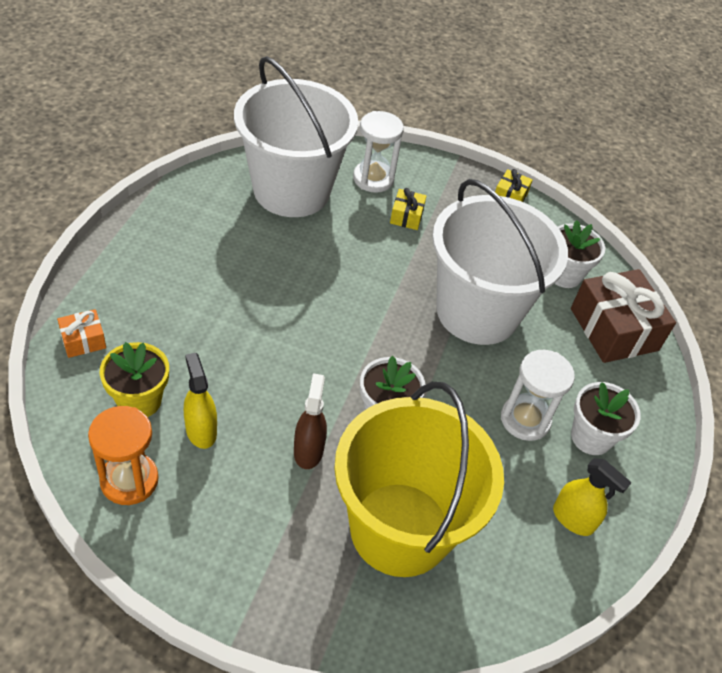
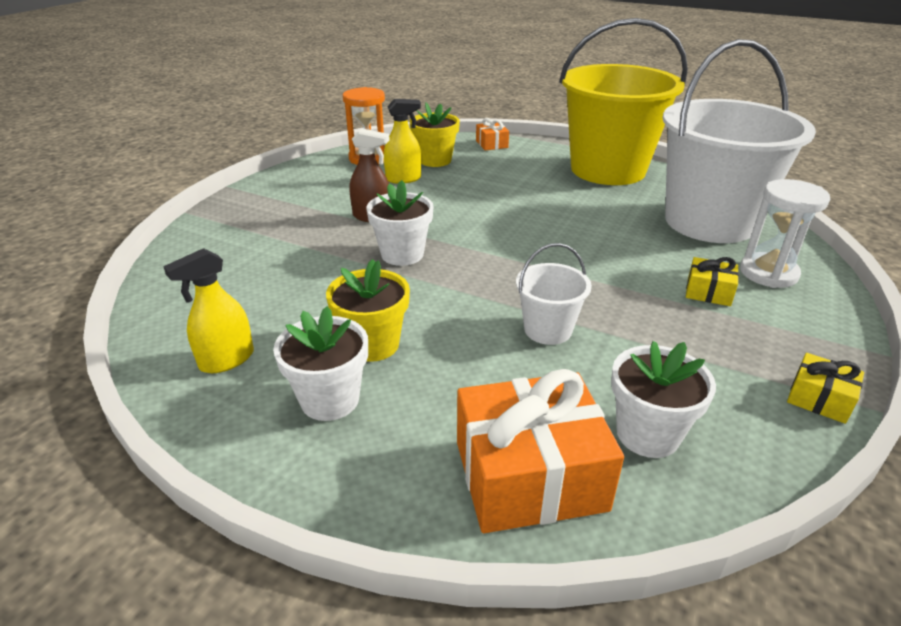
camera: 105 degrees right, 15 degrees down
(400, 528) = (277, 252): yellow bucket -> yellow bucket (608, 169)
(477, 312) = (548, 330): white bucket -> white bucket, size x0.43
(525, 419) = (373, 344): white hourglass -> yellow flower pot
(614, 329) = (529, 475): brown gift -> orange gift

